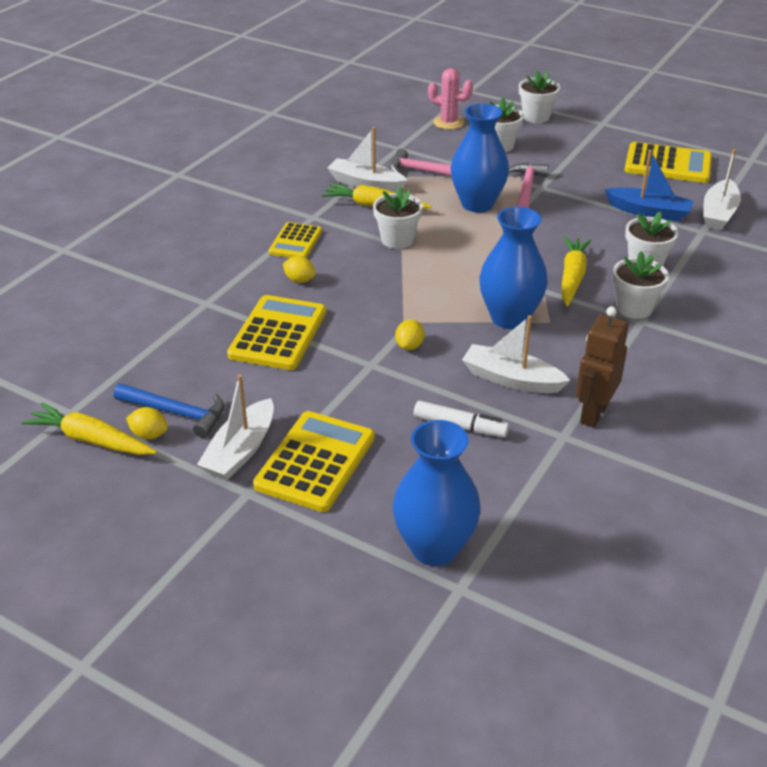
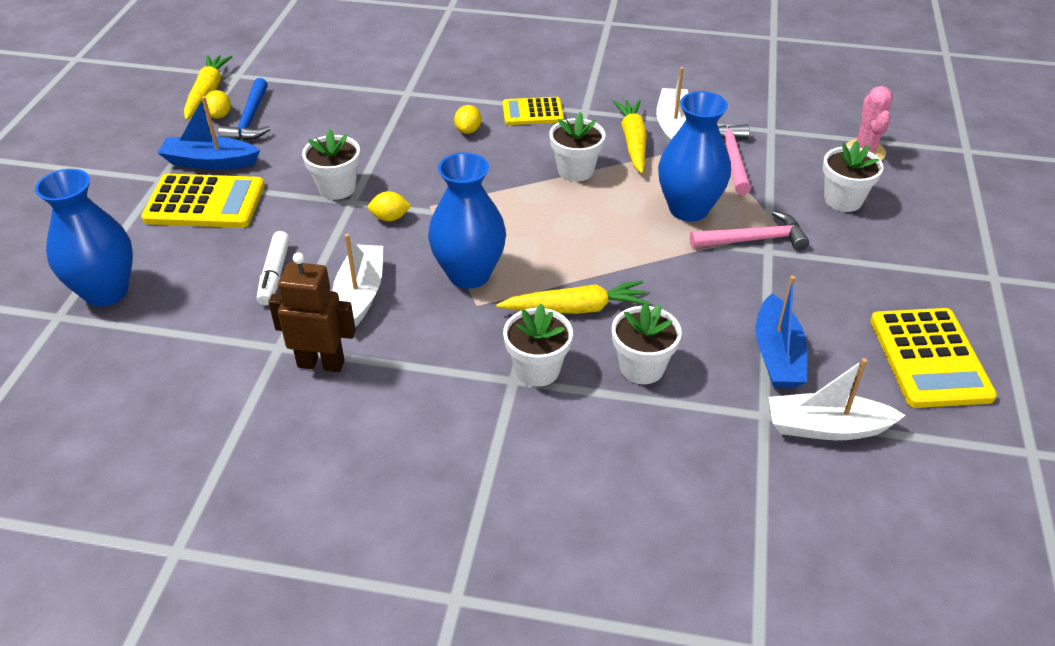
camera: 70 degrees right, 5 degrees up
(240, 451) = (210, 162): white boat -> blue boat
(278, 334) = (377, 140): yellow calculator -> none
(536, 117) = (951, 216): white flower pot -> white flower pot (337, 188)

